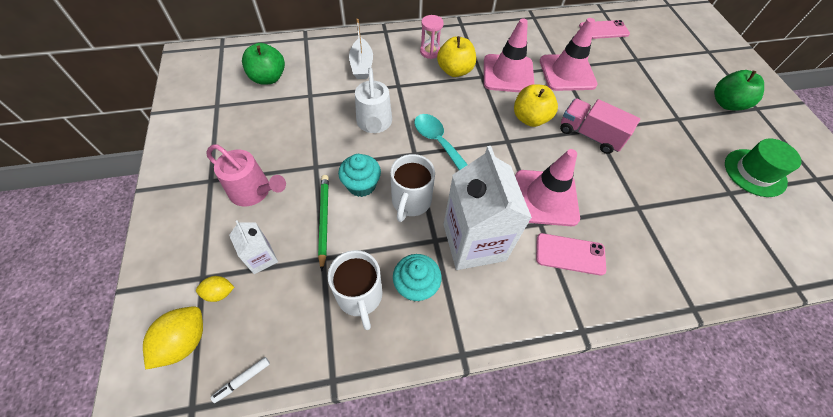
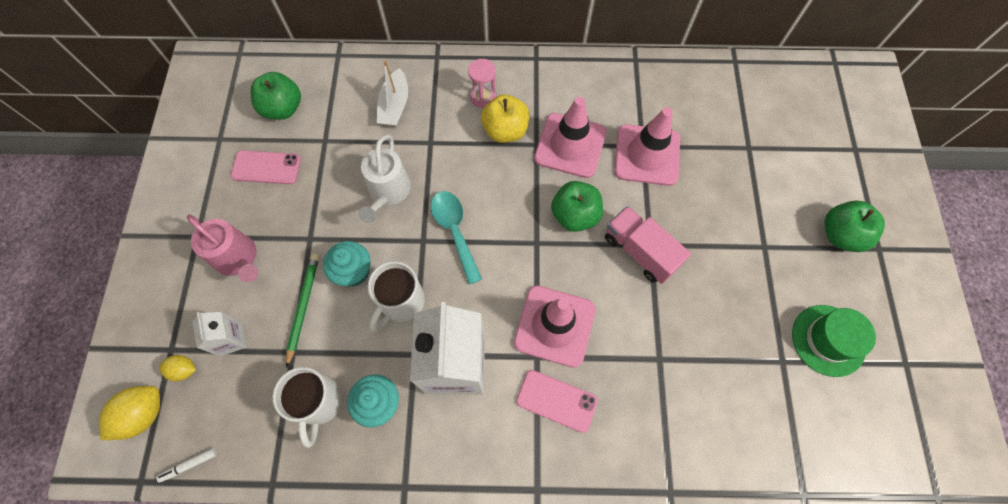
camera: 15 degrees right, 10 degrees up
(530, 118) = (574, 215): yellow apple -> green apple
(603, 30) = (723, 94): pink phone -> pink phone (266, 168)

